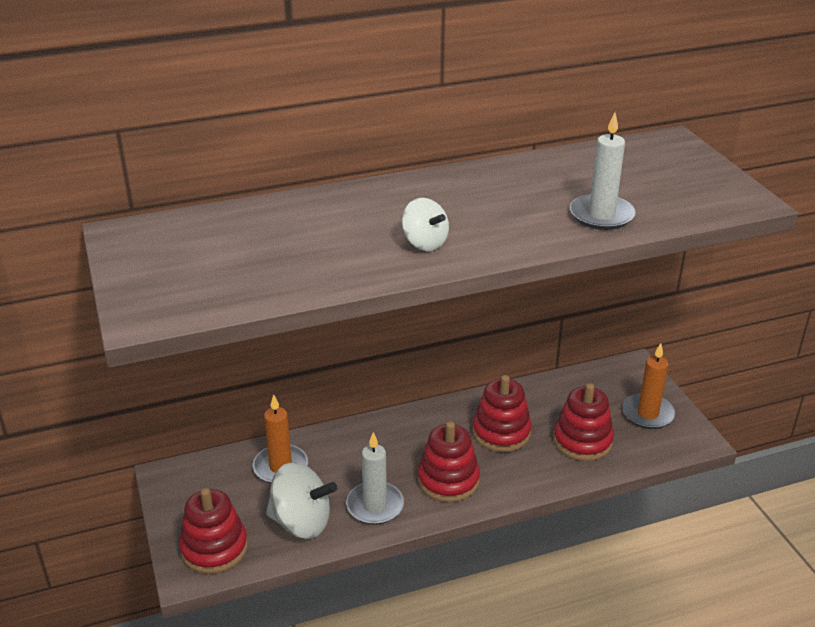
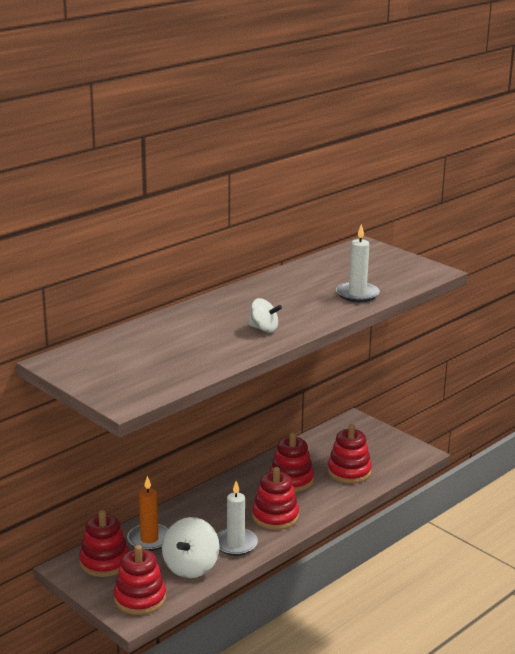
camera: 25 degrees left, 10 degrees down
(211, 482) = (104, 562): none -> red stacking toy
(301, 522) = (191, 567): white spinning top -> white spinning top turned 120 degrees clockwise
(647, 414) = (381, 446): orange candle -> none

